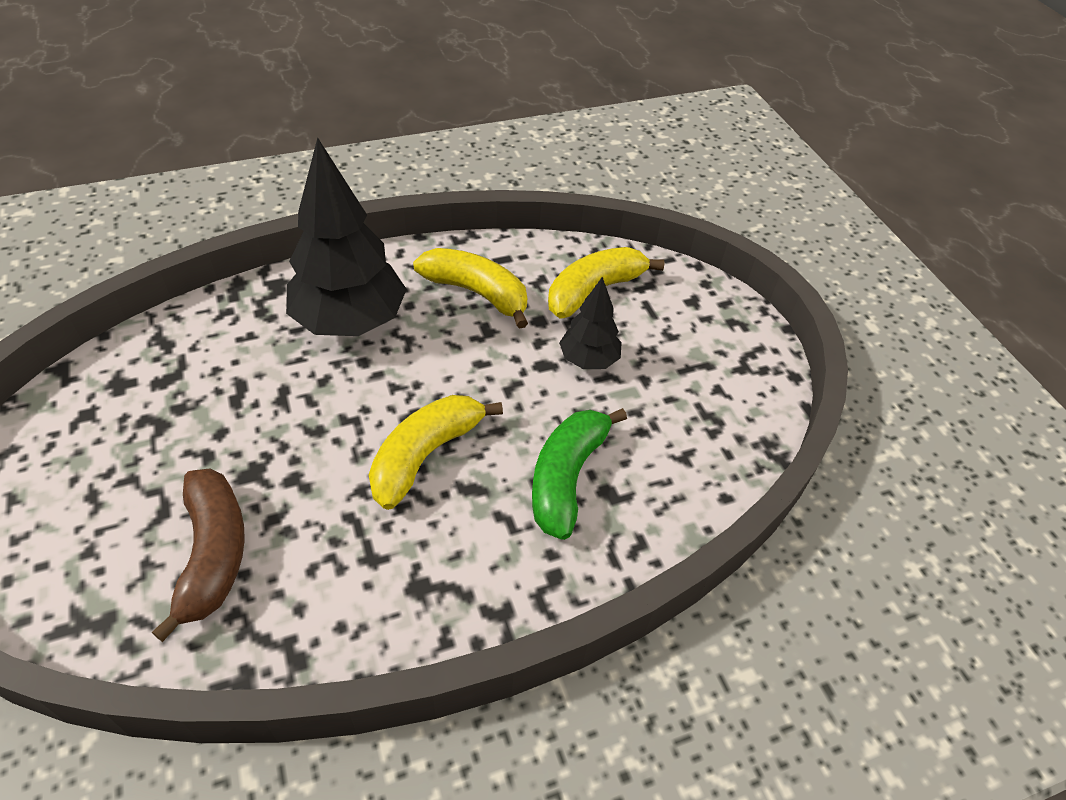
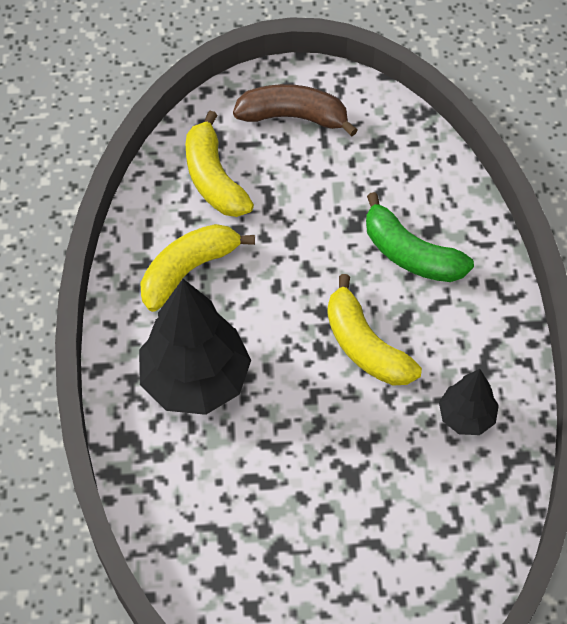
camera: 70 degrees left, 10 degrees up
(213, 554) = (424, 507): brown banana -> brown banana (293, 116)
(588, 360) = (296, 206): black tree -> black tree (466, 416)

